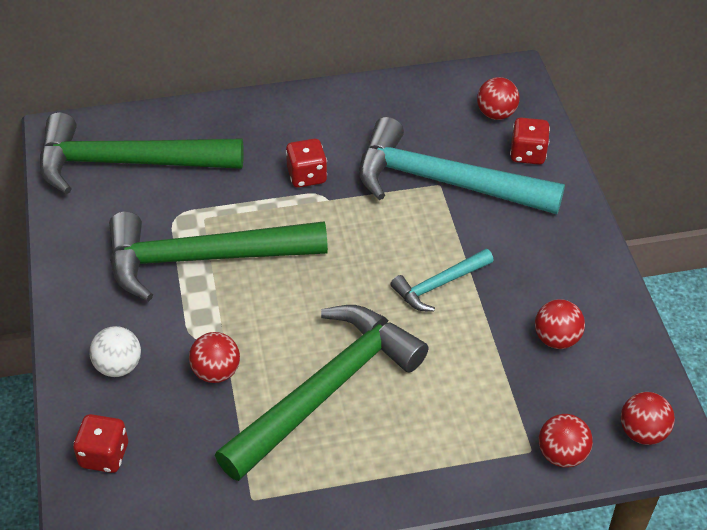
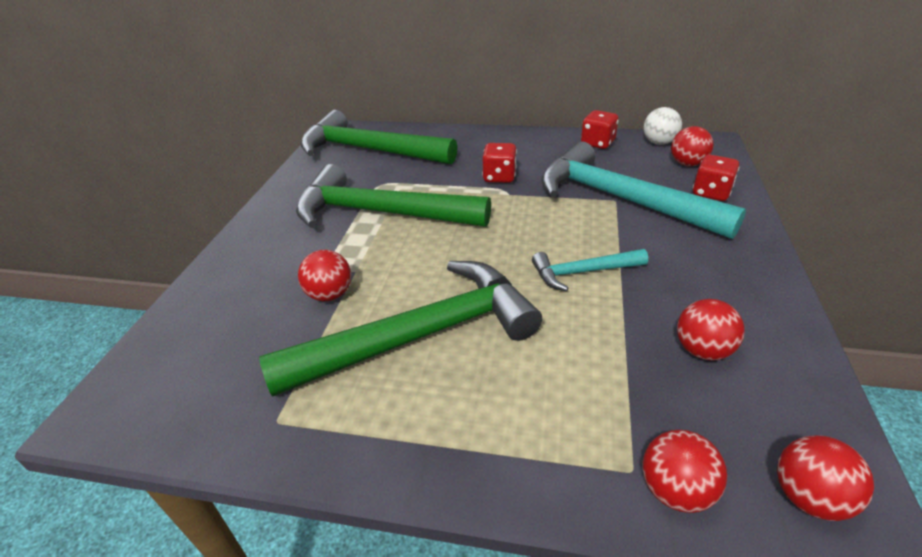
camera: 25 degrees right, 10 degrees down
(104, 455) = (182, 337): red dice -> red dice (597, 143)
(118, 366) = (255, 271): white ball -> white ball (659, 143)

